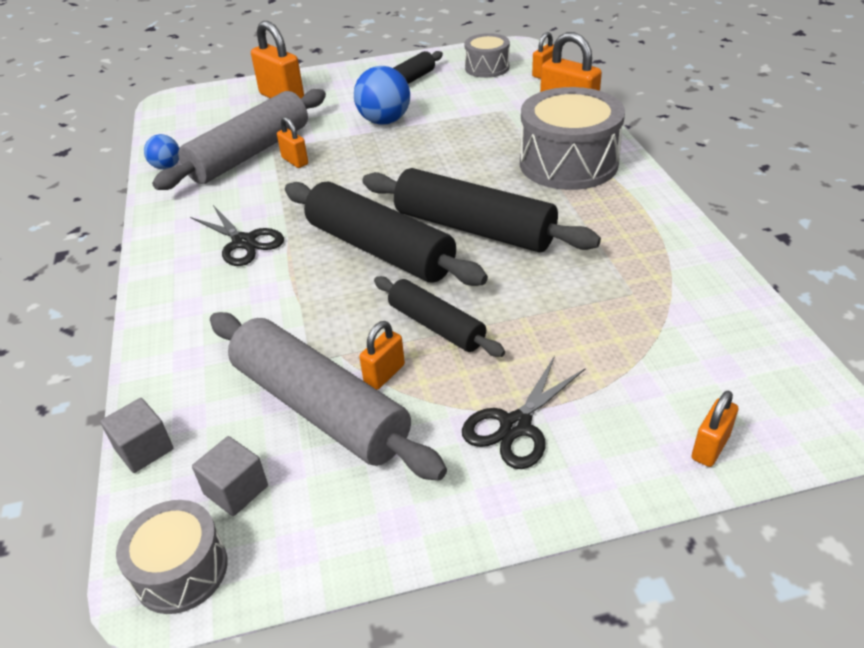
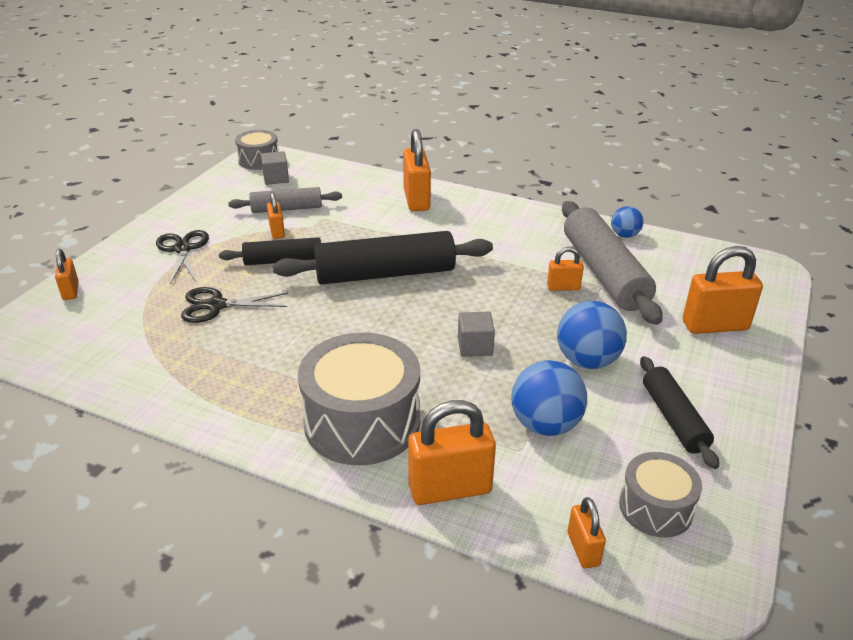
camera: 125 degrees right, 5 degrees down
(144, 449) = (334, 167): grey cube -> grey cube (475, 346)
(194, 313) = (416, 200): none -> orange padlock
(244, 242) = (469, 233): black scissors -> black scissors (216, 305)
(319, 408) = (286, 208): grey rolling pin -> grey rolling pin, size x0.58
(470, 111) = (545, 425): none -> blue ball
(474, 228) = (349, 320): black rolling pin -> none

